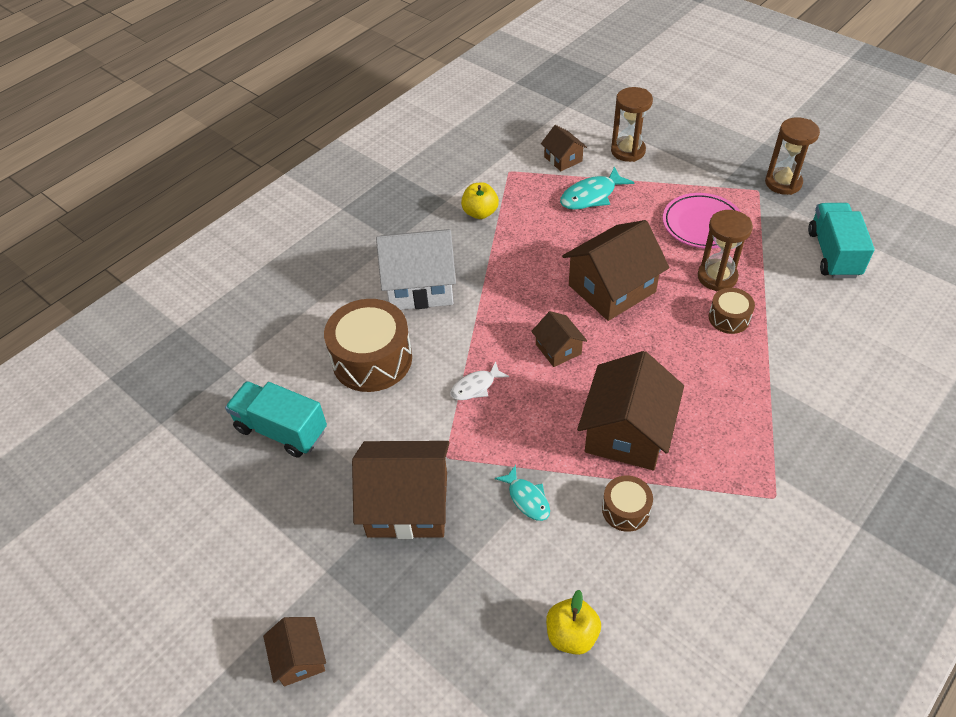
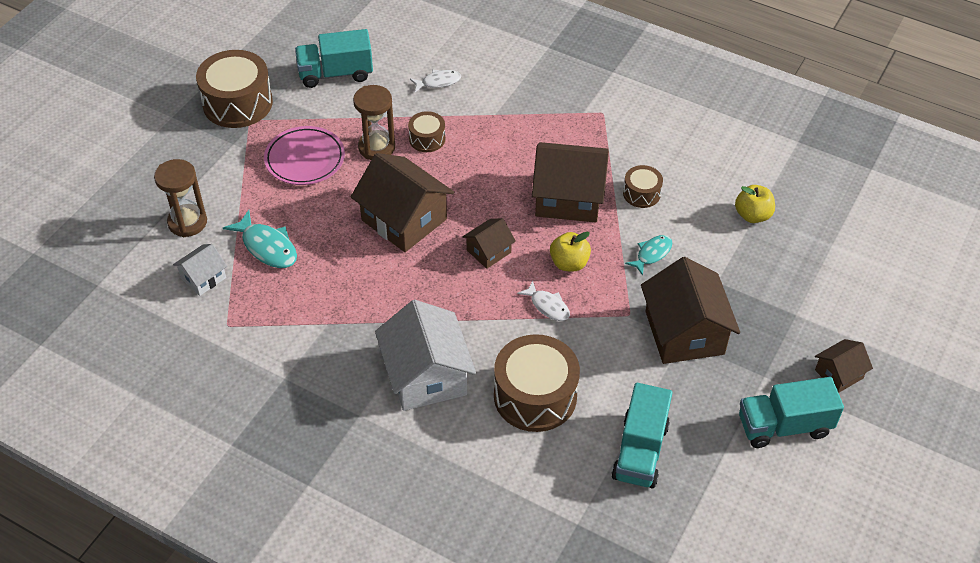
camera: 105 degrees left, 0 degrees up
(257, 571) = (784, 426): none -> turquoise truck
(480, 213) = (303, 341): yellow apple -> yellow apple (569, 263)
(563, 159) = (203, 278): brown house -> white house
(783, 183) = (237, 103): brown hourglass -> brown drum
(825, 338) = (438, 82): none -> white fish

